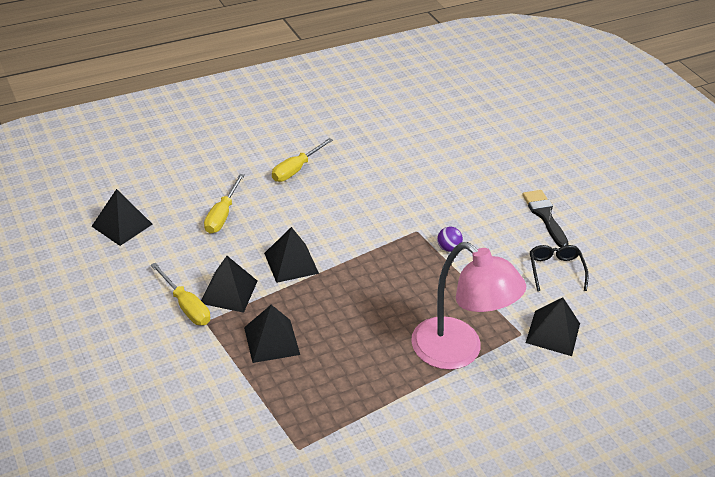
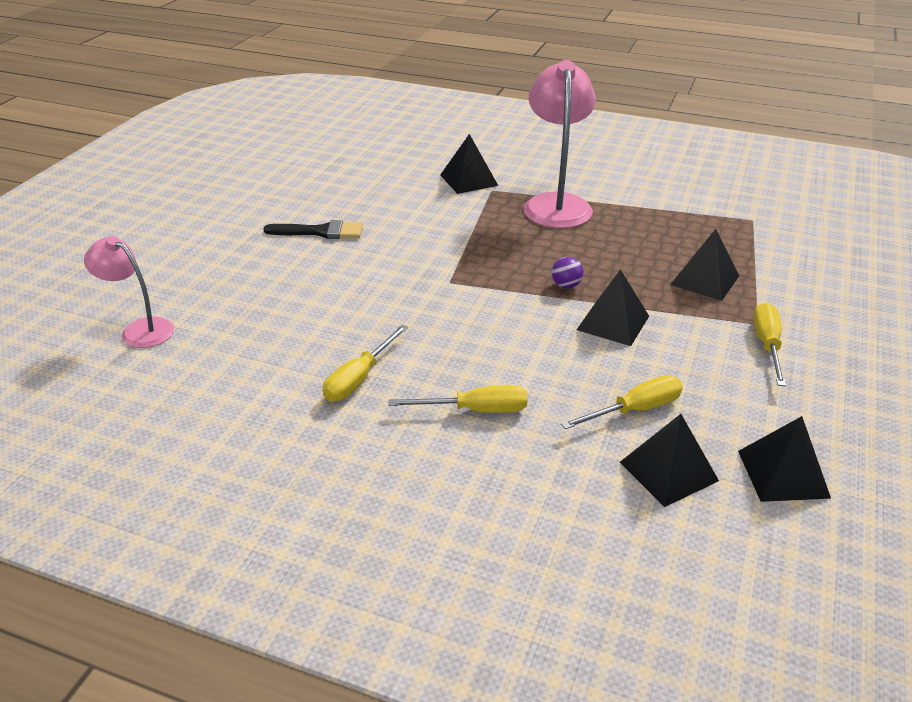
camera: 130 degrees left, 5 degrees down
(229, 291) = (708, 333): black pyramid -> black pyramid (668, 471)
(368, 151) = (359, 378): none -> yellow screwdriver
(448, 248) = (446, 256): purple ball -> purple ball (566, 285)
(500, 111) = (140, 329): none -> pink lamp
(544, 215) = (320, 232): black brush -> black brush turned 120 degrees counterclockwise
(555, 270) = (392, 202): black glasses -> none

